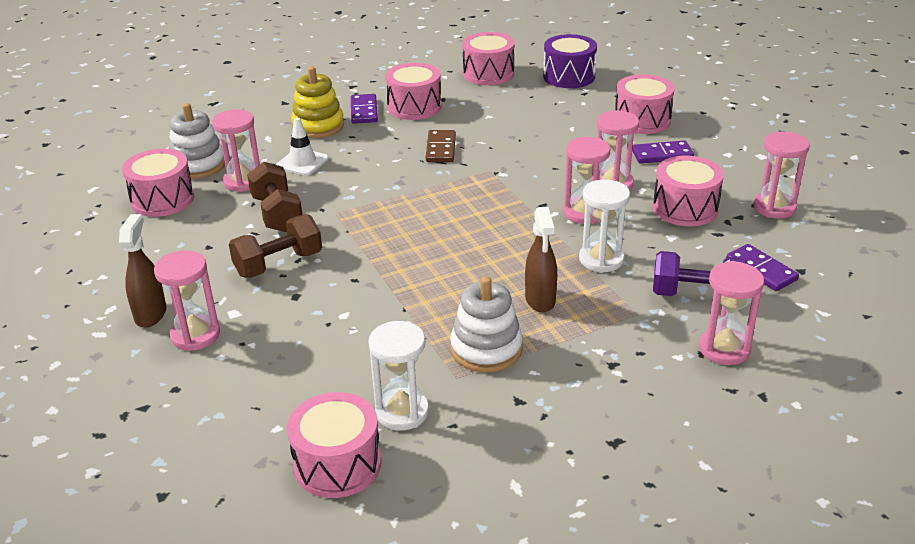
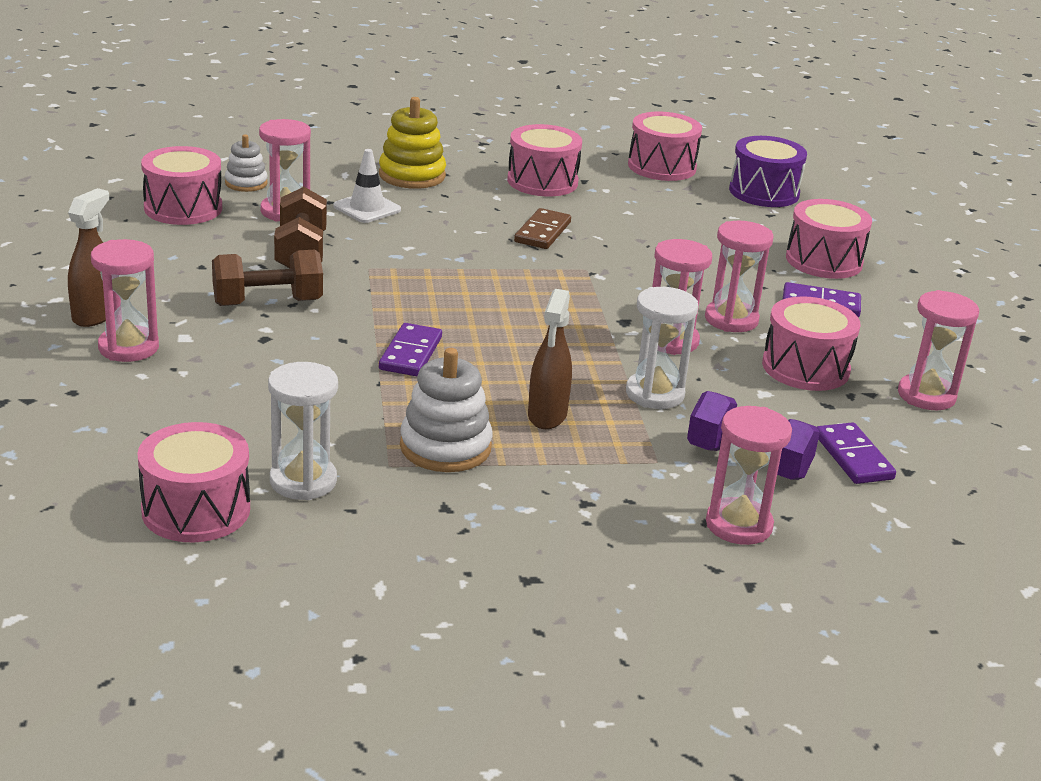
camera: 15 degrees right, 5 degrees down
(198, 165) = (246, 183): white stacking toy -> white stacking toy, size x0.61
(364, 111) = (478, 172): purple domino -> purple domino (411, 354)

